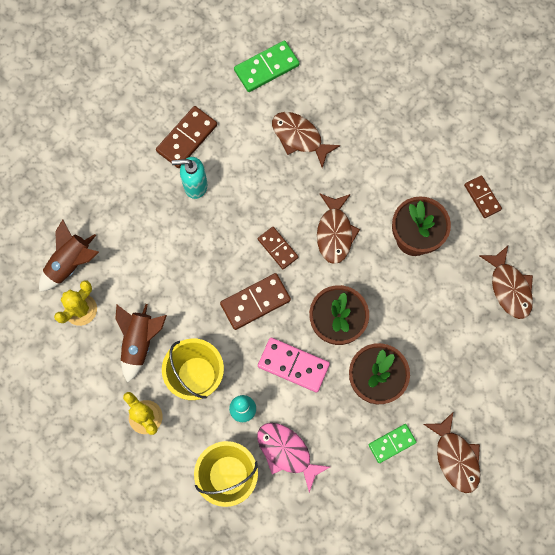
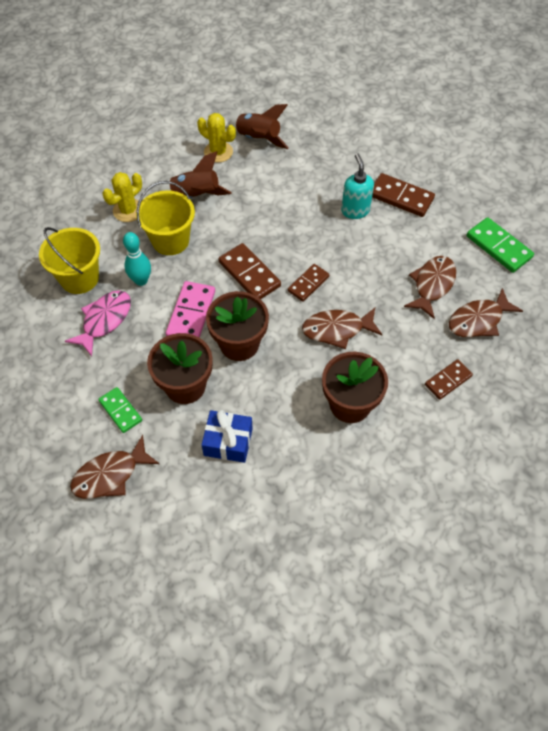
camera: 80 degrees right, 15 degrees down
(436, 349) = (228, 442): none -> blue gift
(482, 197) = (418, 469): brown domino -> brown domino (448, 380)
(509, 287) = (314, 511): brown fish -> brown fish (478, 320)

